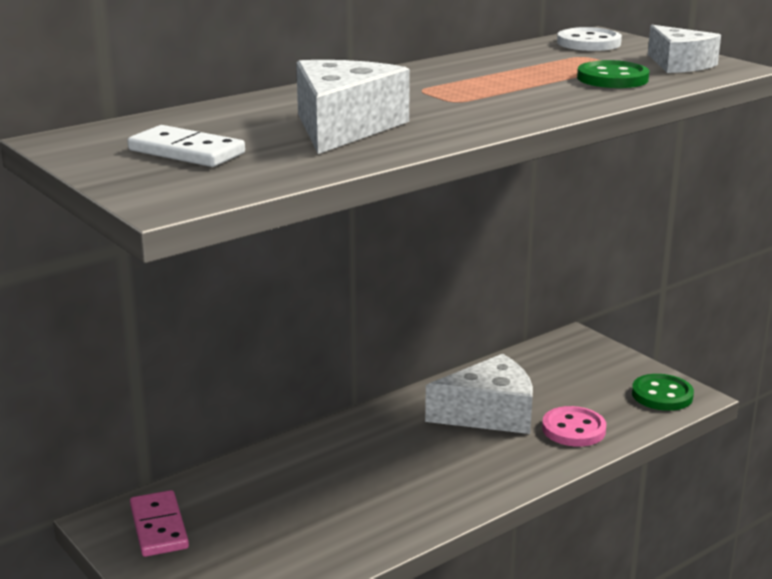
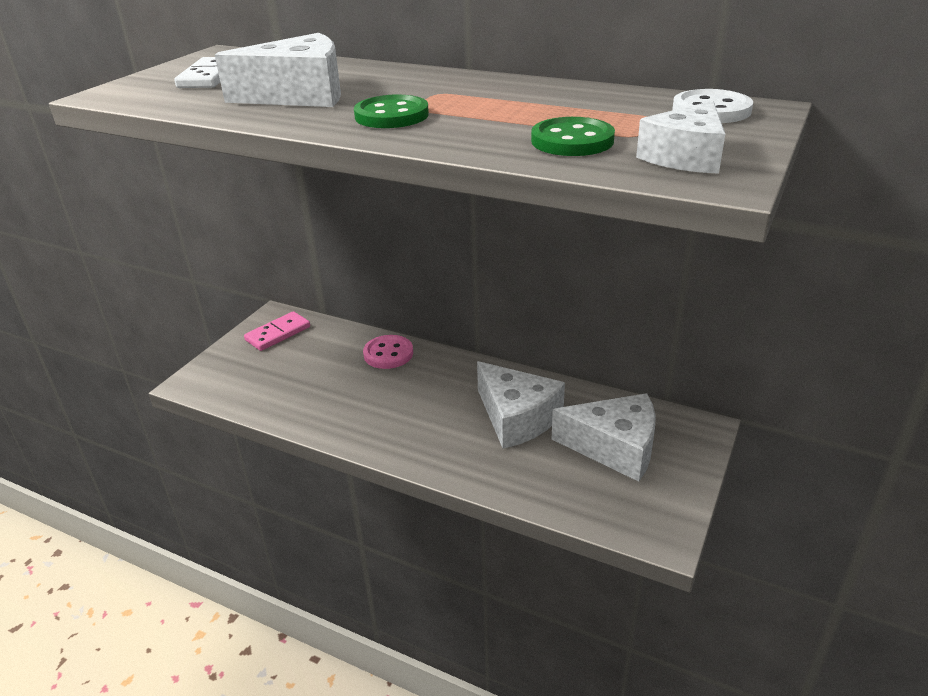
camera: 65 degrees right, 10 degrees up
(571, 381) = (615, 447): none -> white cheese
(573, 429) = (530, 471): pink button -> pink button (388, 354)
(662, 395) = (646, 513): green button -> green button (391, 115)

